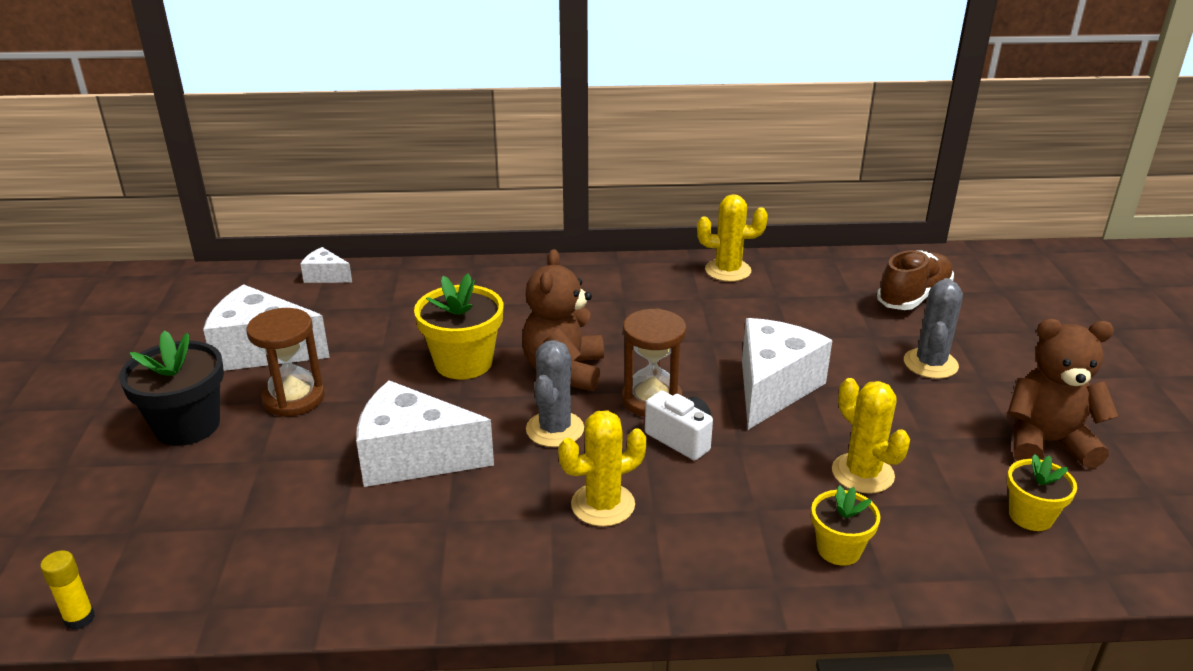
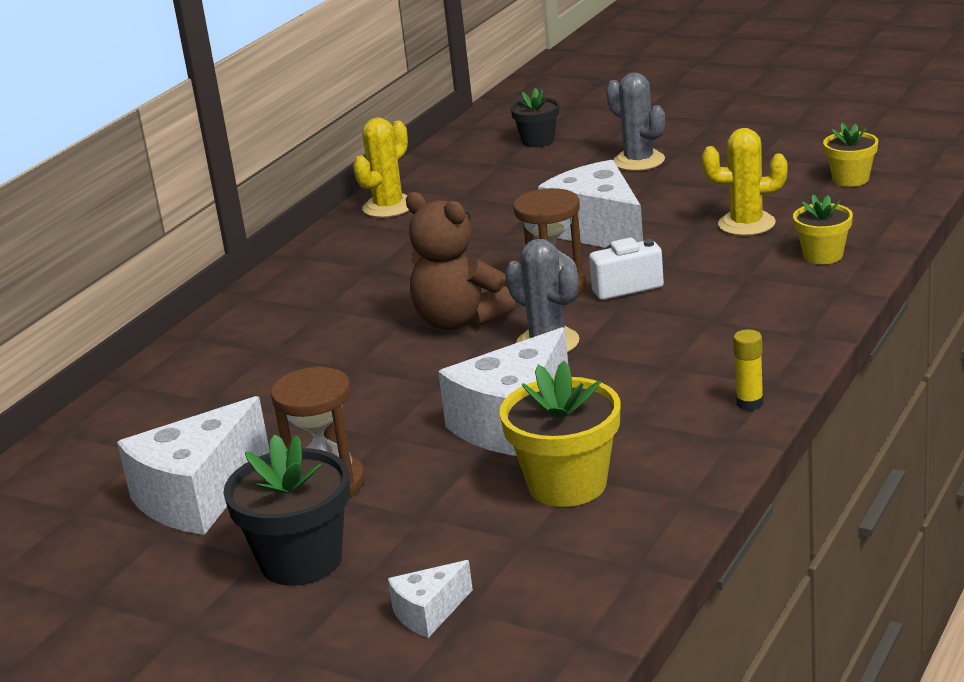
camera: 55 degrees left, 5 degrees down
(79, 618) = (585, 649): yellow glue stick -> yellow glue stick (749, 403)
(325, 276) = (80, 435): white cheese -> white cheese (429, 613)
(463, 363) = (379, 372): yellow flower pot -> yellow flower pot (567, 484)
(603, 505) = (679, 340): yellow cactus -> none
(913, 297) = (538, 141): brown shoe -> black flower pot
(1047, 443) = (779, 149): brown teddy bear -> none

